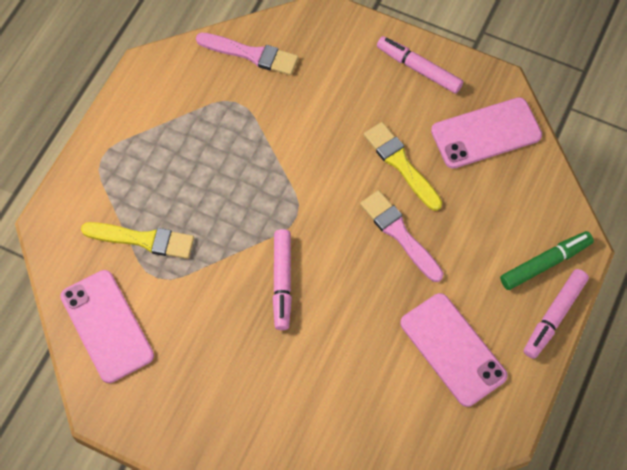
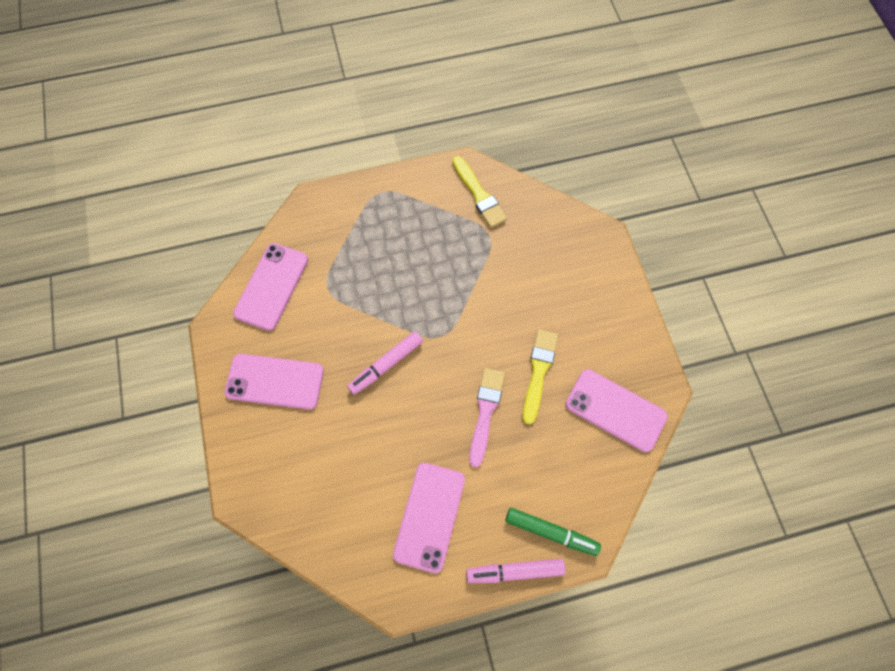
camera: 50 degrees right, 5 degrees up
(143, 240) = (345, 260): yellow brush -> yellow brush (479, 195)
(209, 392) = (275, 381): none -> pink phone
(251, 54) = (531, 216): pink brush -> none
(419, 68) = (622, 326): pink marker -> none

